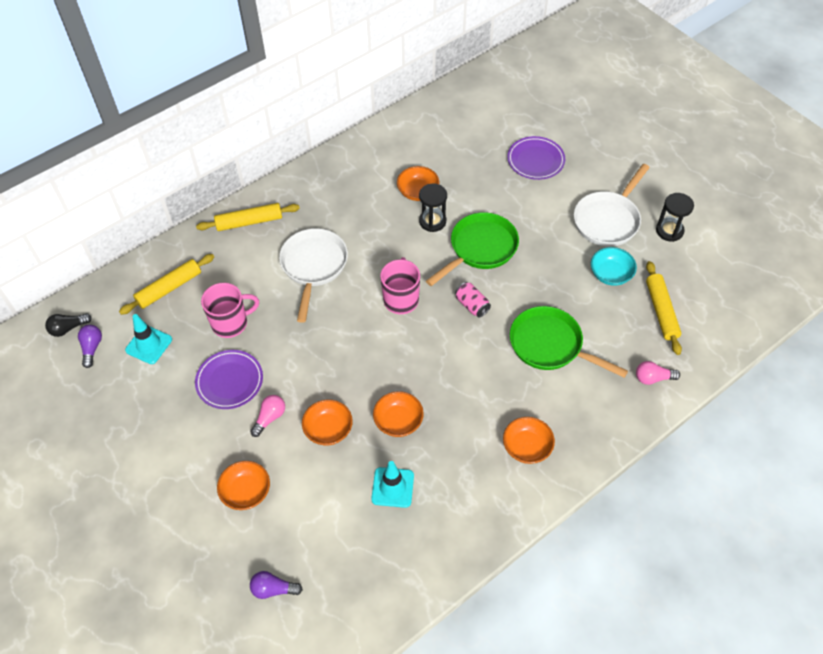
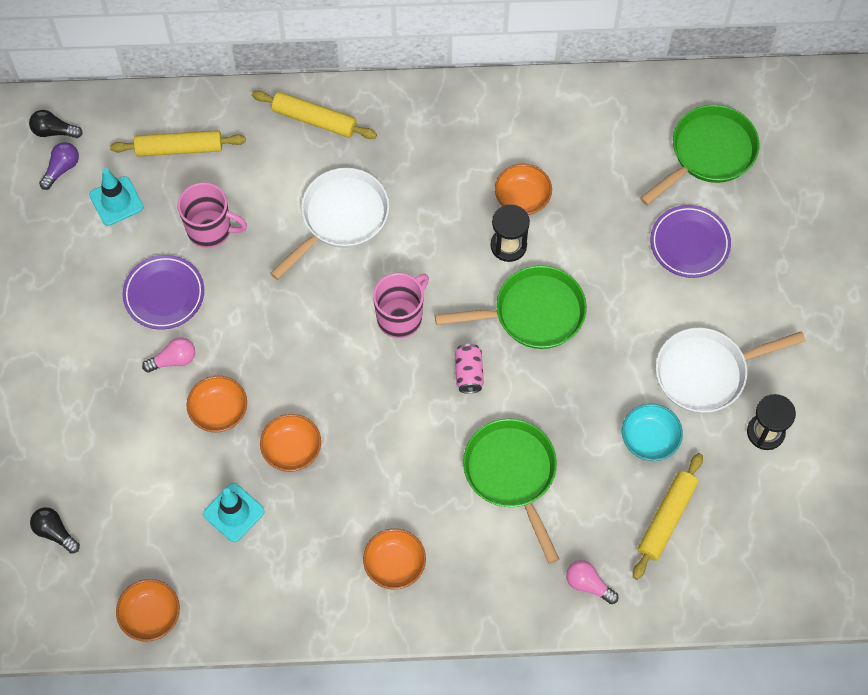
camera: 35 degrees right, 10 degrees up
(246, 492) = (98, 421): orange bowl -> orange bowl (151, 615)
(273, 589) = (55, 532): purple light bulb -> black light bulb
(503, 111) = (708, 153): none -> green pan

